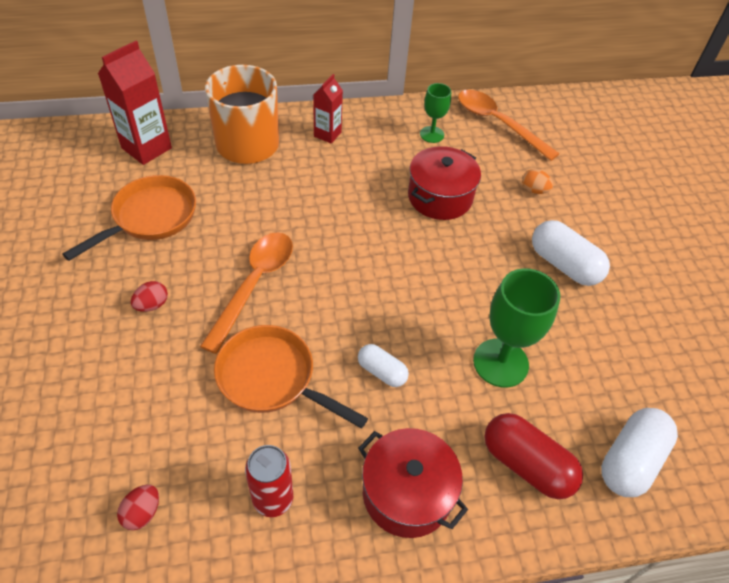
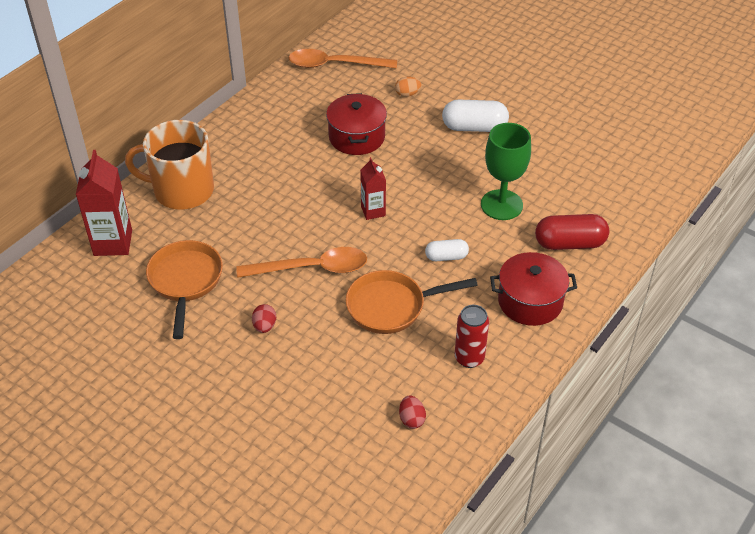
camera: 40 degrees left, 5 degrees down
(254, 284) = (312, 268): orange spoon -> orange spoon turned 105 degrees clockwise
(327, 134) = (231, 146): red carton -> red carton (373, 211)
(432, 134) = (301, 100): green goblet -> none
(630, 461) = (613, 204): white capsule -> none

